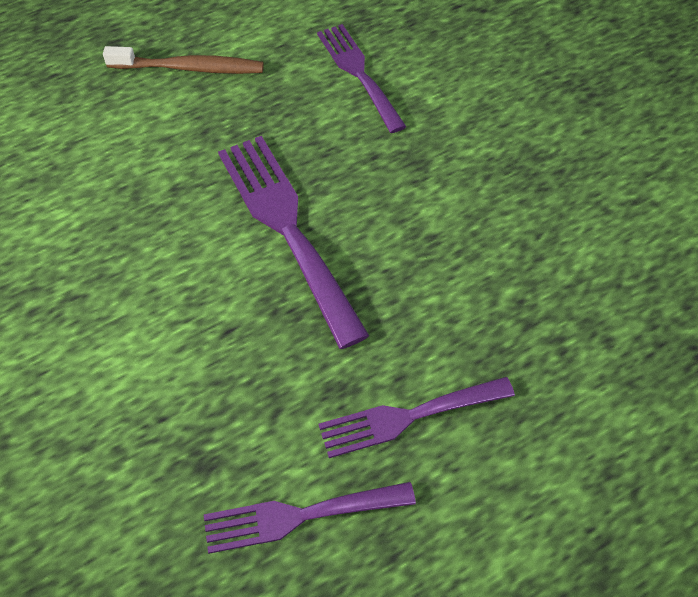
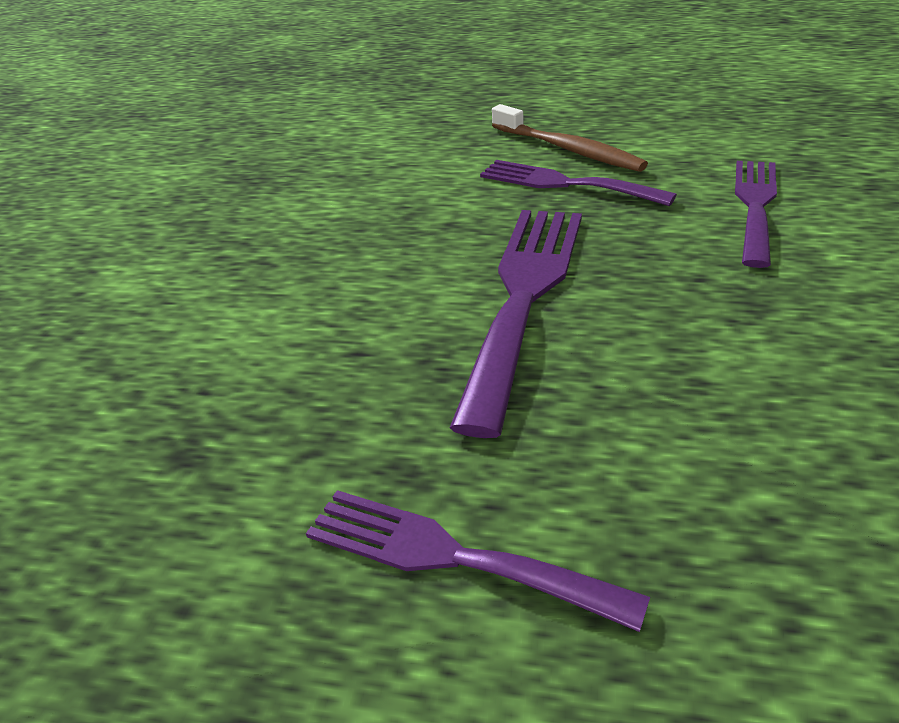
camera: 45 degrees right, 20 degrees down
(299, 516) = (199, 576): purple fork -> purple fork (565, 184)

